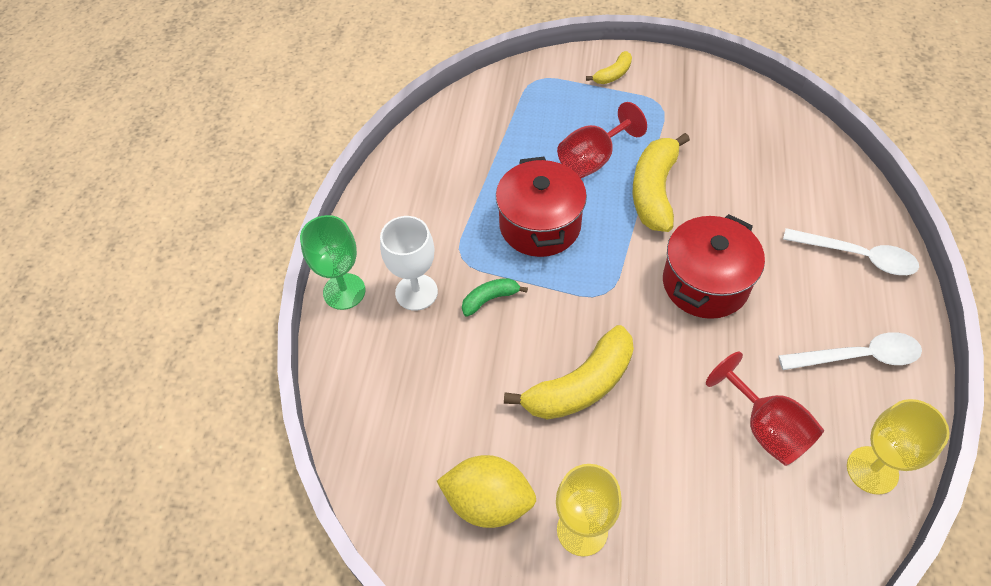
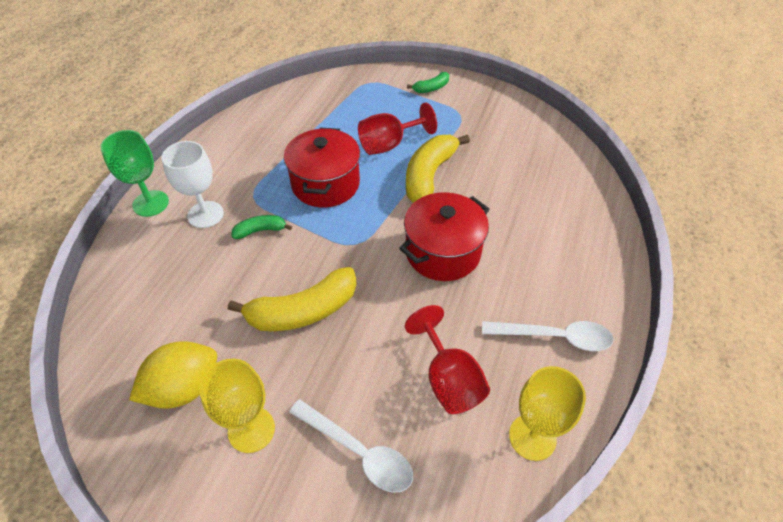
camera: 10 degrees right, 5 degrees down
(488, 502) = (184, 388): yellow lemon -> yellow lemon turned 60 degrees counterclockwise
(613, 74) = (431, 88): yellow banana -> green banana
(857, 256) = (584, 256): white spoon -> white spoon (358, 452)

